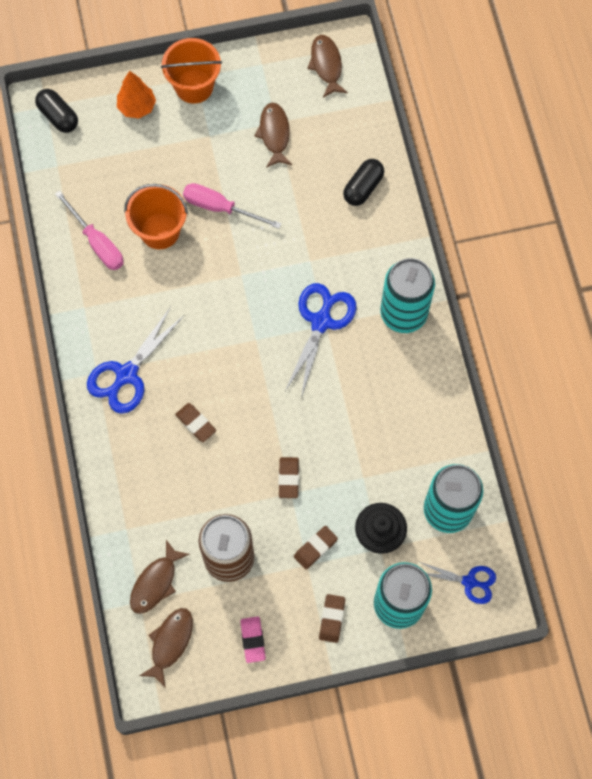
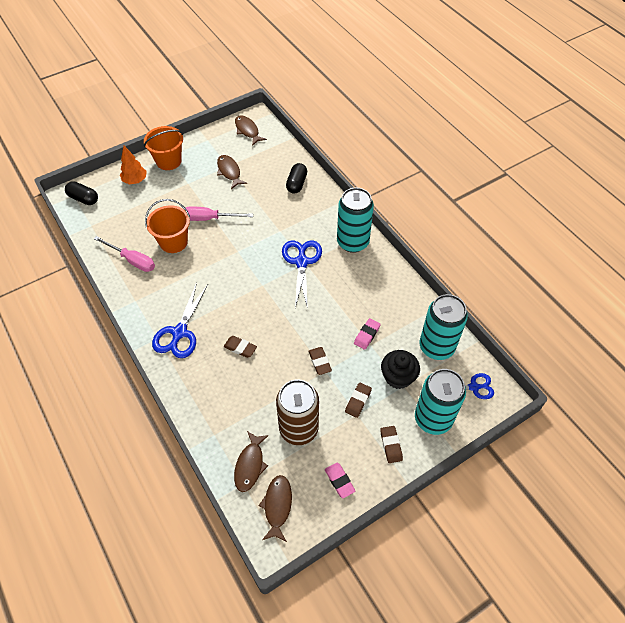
camera: 20 degrees left, 15 degrees down
(364, 462) = (367, 335): none -> pink eraser

